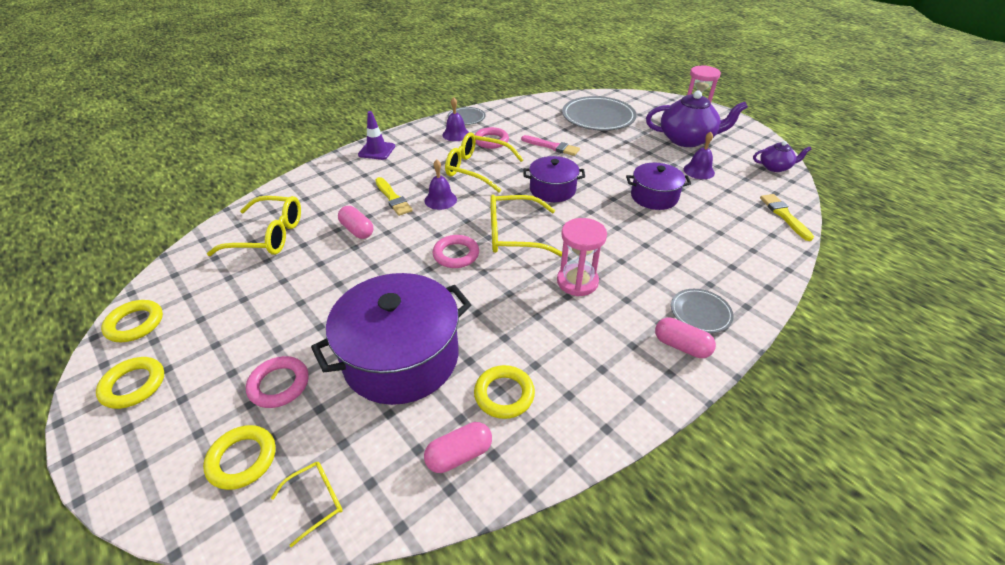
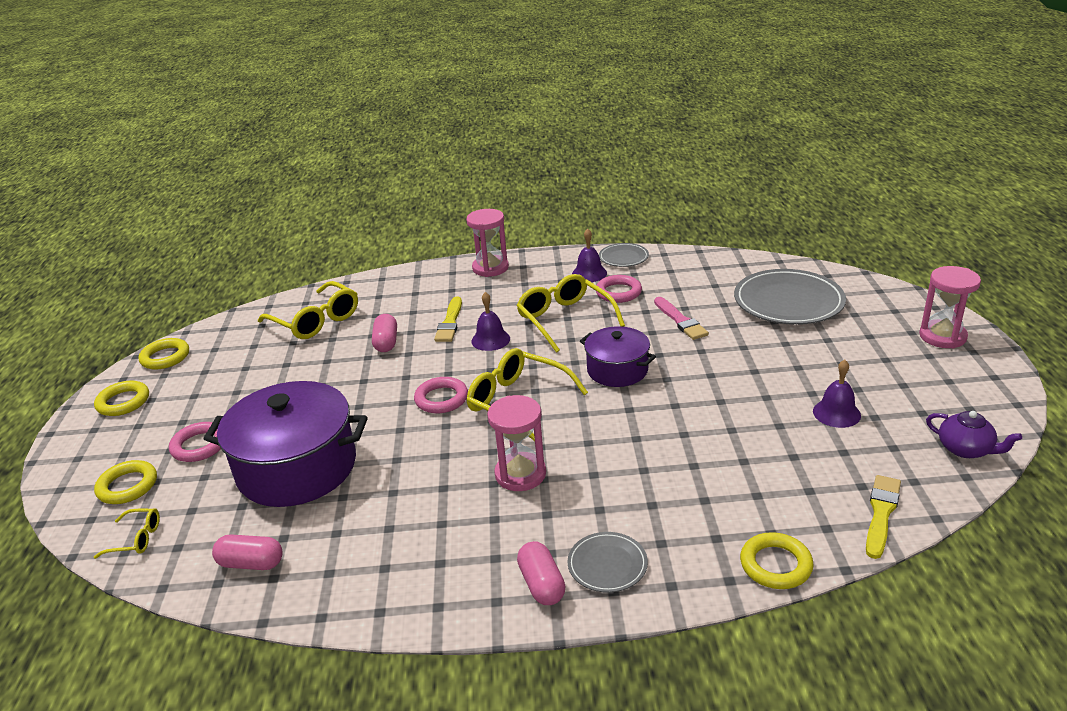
camera: 40 degrees right, 10 degrees down
(377, 150) = (490, 268): purple traffic cone -> pink hourglass
(504, 394) = (335, 538): yellow ring -> yellow ring (775, 565)
(654, 197) = (729, 422): purple pot -> none
(687, 139) = (878, 368): purple teapot -> none

